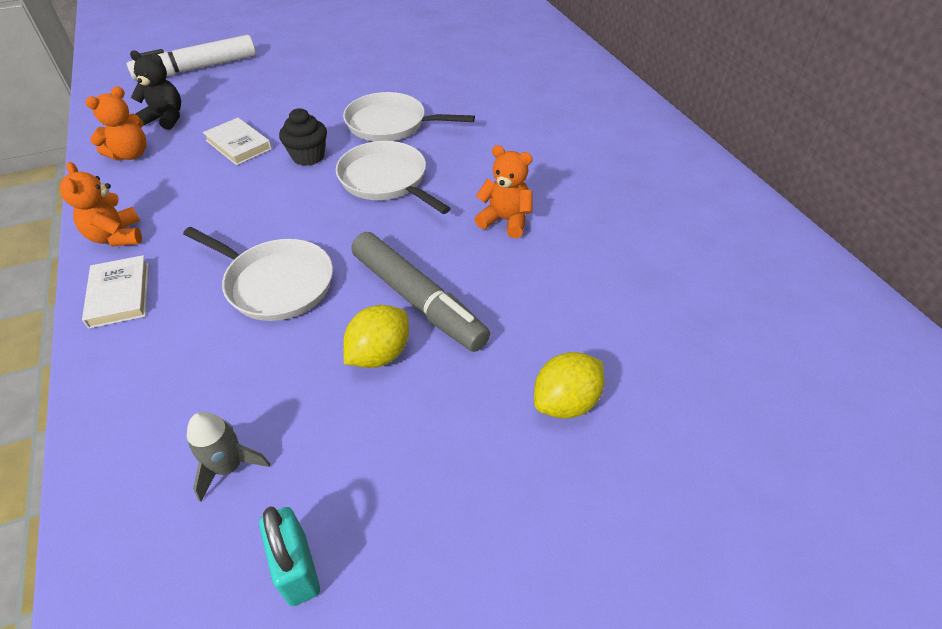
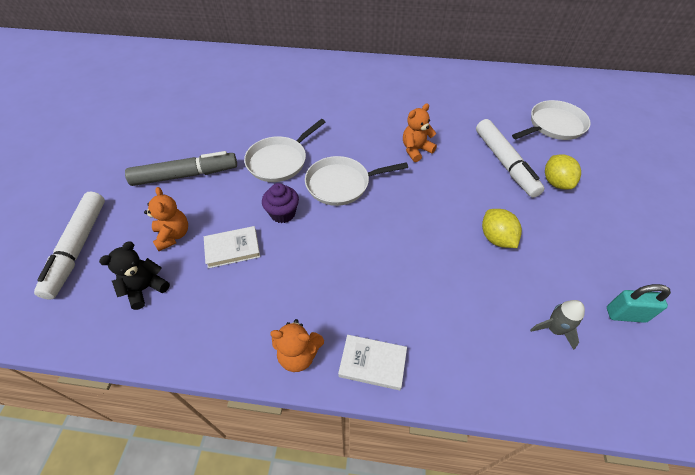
camera: 60 degrees left, 5 degrees up
(131, 154) = (183, 325): orange teddy bear -> orange teddy bear (173, 235)
(276, 283) = (411, 268): white pan -> white pan (554, 125)
(308, 156) = (283, 213): black cupcake -> purple cupcake
(417, 300) = (461, 208): grey marker -> grey marker (185, 175)
(559, 323) = (505, 163): none -> white marker

